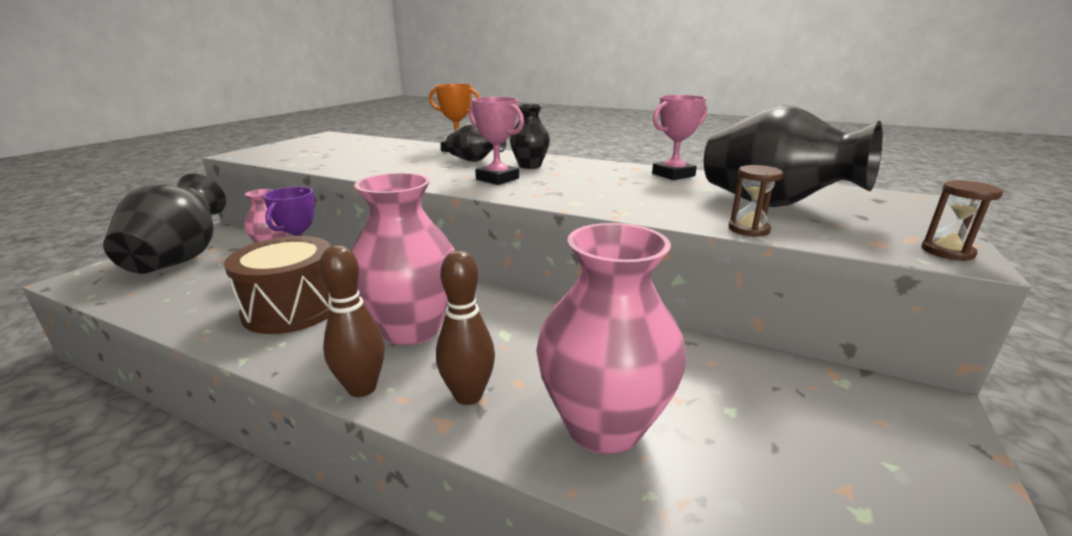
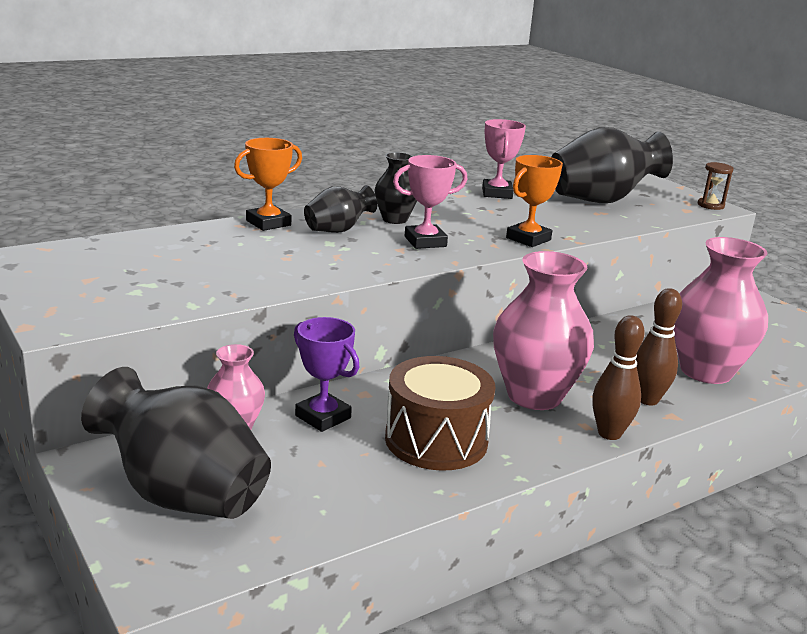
camera: 60 degrees left, 0 degrees up
(576, 201) = (528, 239): none -> orange trophy
(748, 229) = (640, 223): brown hourglass -> none

